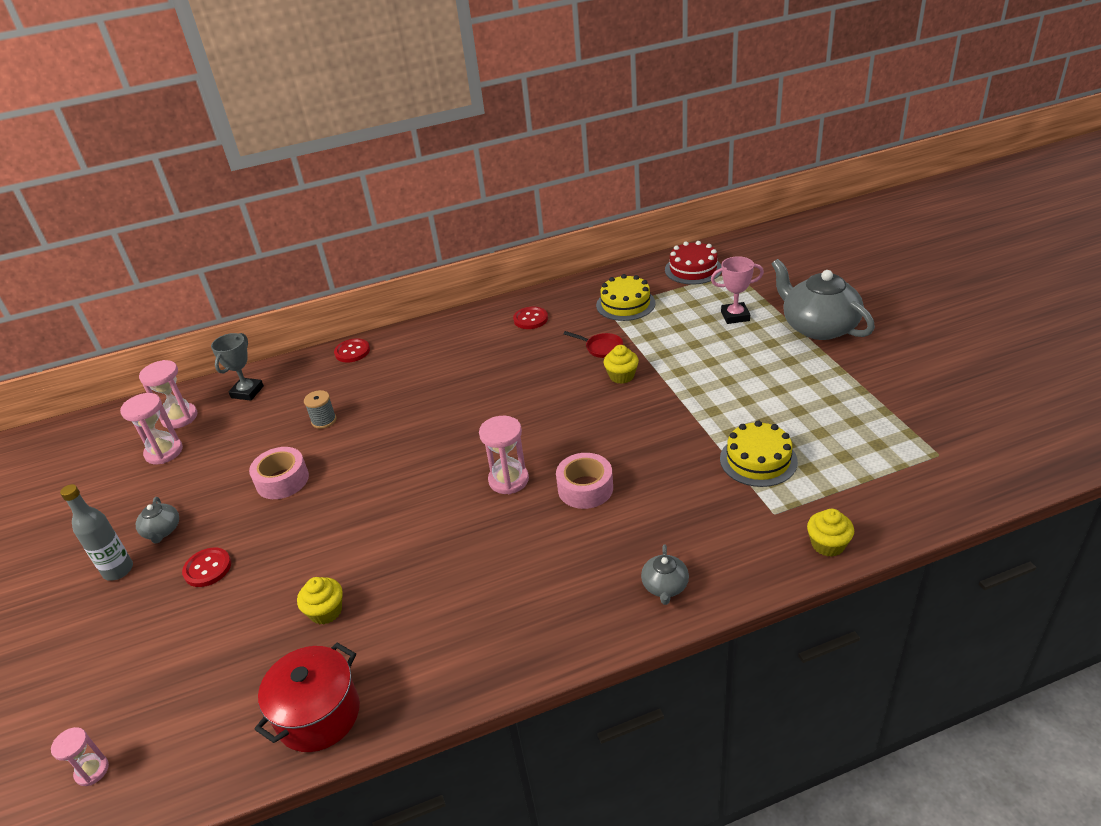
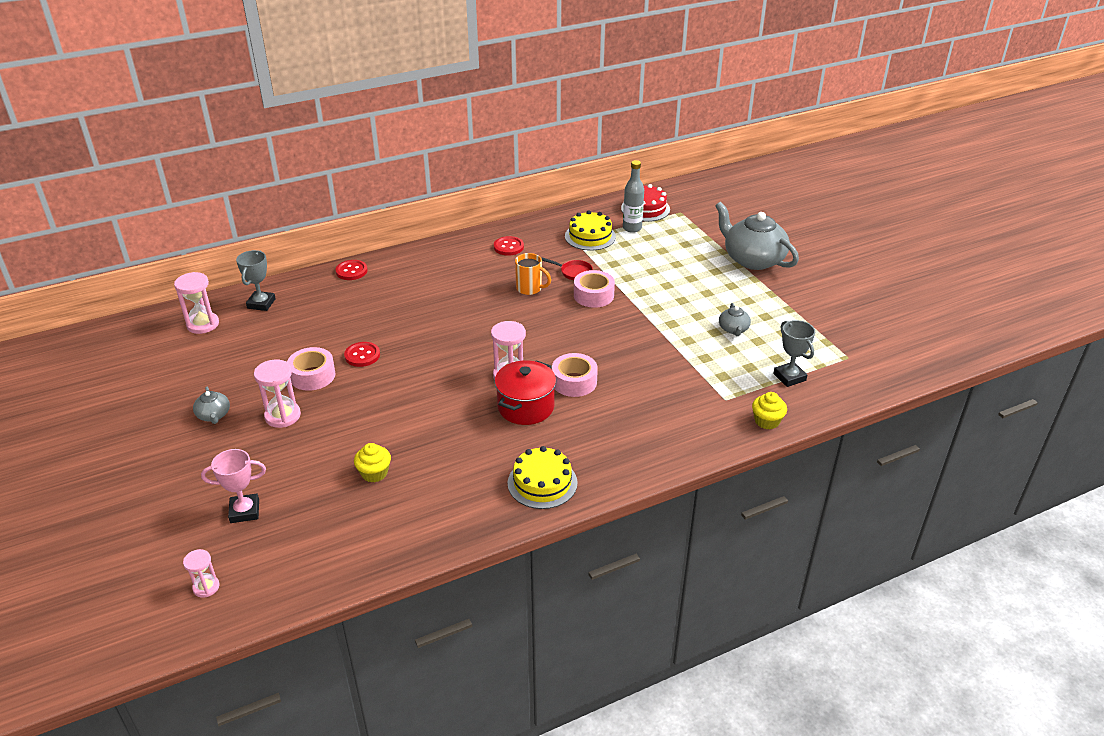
camera: 10 degrees left, 0 degrees up
(118, 570) = (183, 446): grey bottle -> grey bottle (632, 228)
(164, 452) = (196, 353): pink hourglass -> pink hourglass (282, 416)
(207, 568) = (263, 443): red button -> red button (362, 355)
(318, 715) = (385, 544): red pot -> red pot (526, 407)
(324, 420) = (338, 328): grey spool -> none
(548, 369) = (530, 288): none -> orange mug
(621, 376) = (593, 295): yellow cupcake -> pink tape
(665, 586) = (645, 451): grey teapot -> grey teapot (733, 329)
(735, 316) = (684, 249): pink trophy -> pink trophy (244, 511)
(758, 460) = (710, 361): yellow cake -> yellow cake (542, 483)
(860, 482) = (789, 377): none -> grey trophy

